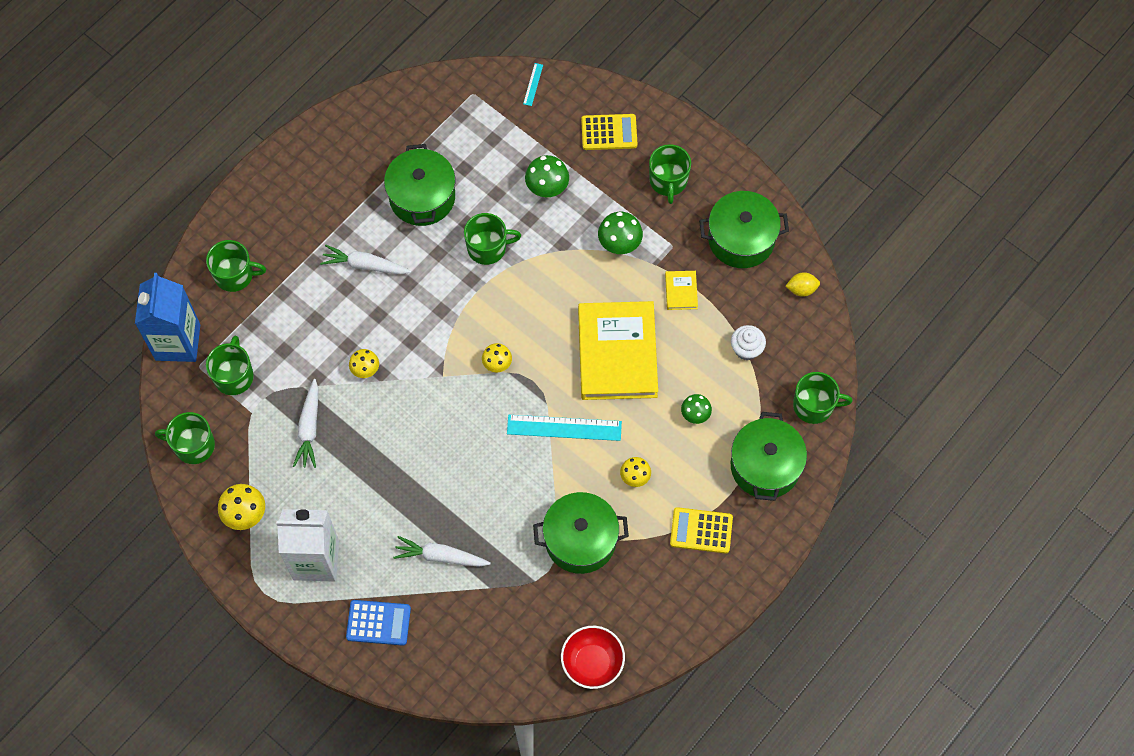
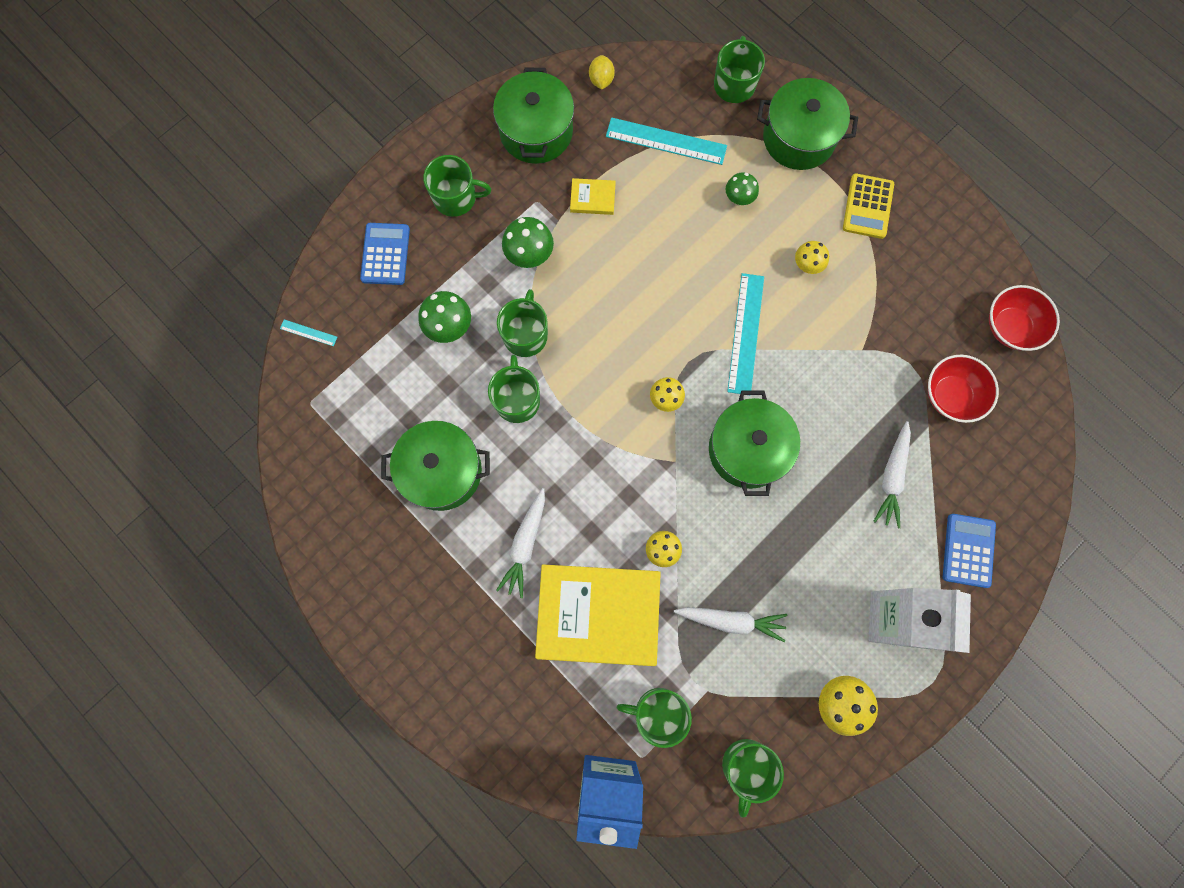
camera: 85 degrees left, 10 degrees up
(235, 275) = (521, 708): green mug -> green mug (525, 334)
(520, 608) = (951, 395): none -> red bowl
(580, 540) = (875, 327): green pot -> green pot (747, 449)
(609, 132) = (385, 254): yellow calculator -> blue calculator
(617, 353) = (661, 270): yellow book -> yellow book (598, 615)
(746, 349) = (666, 141): white cupcake -> turquoise ruler

